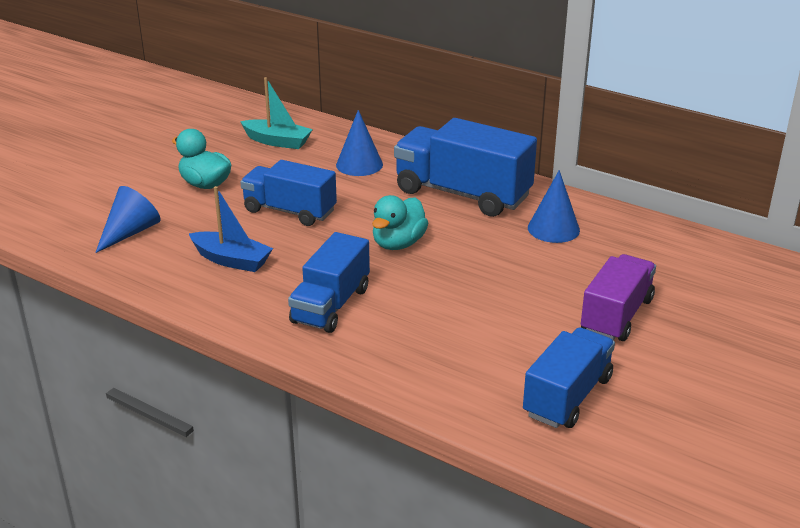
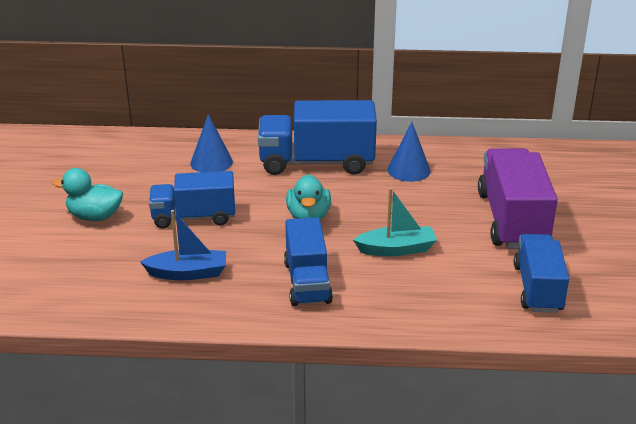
camera: 30 degrees left, 0 degrees up
(130, 232) = (71, 279): blue cone -> none
(277, 141) = (120, 162): turquoise boat -> turquoise boat (396, 249)
(616, 316) = (512, 220): purple truck -> purple truck, size x1.50

